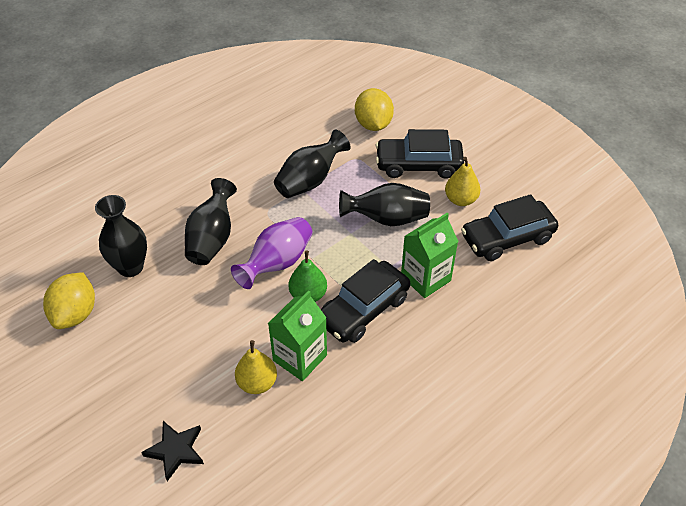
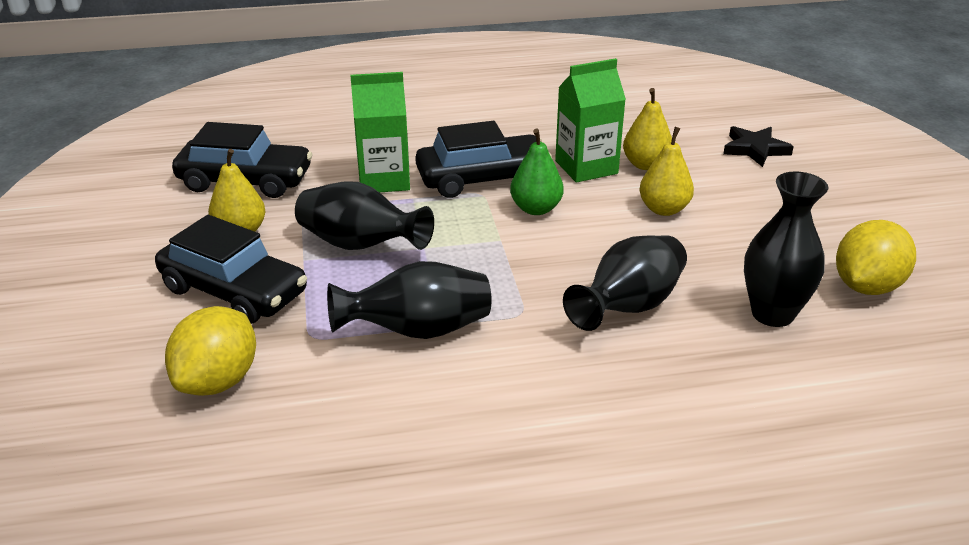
camera: 150 degrees left, 15 degrees down
(223, 333) = (664, 209): none -> yellow pear
(277, 263) = (552, 249): purple vase -> none

